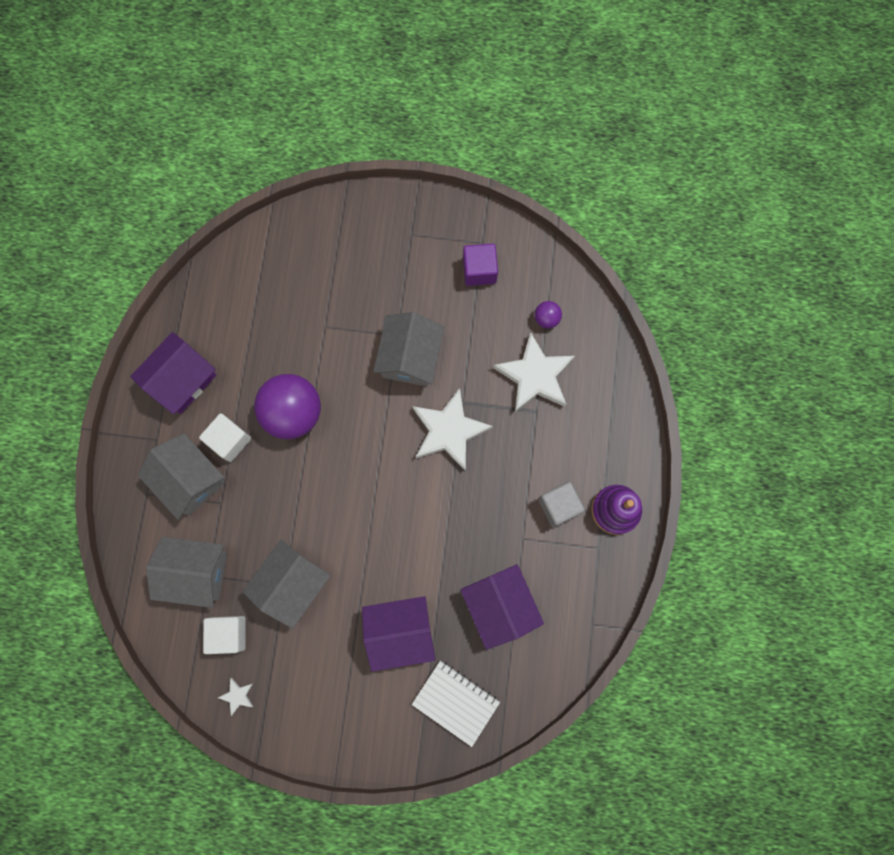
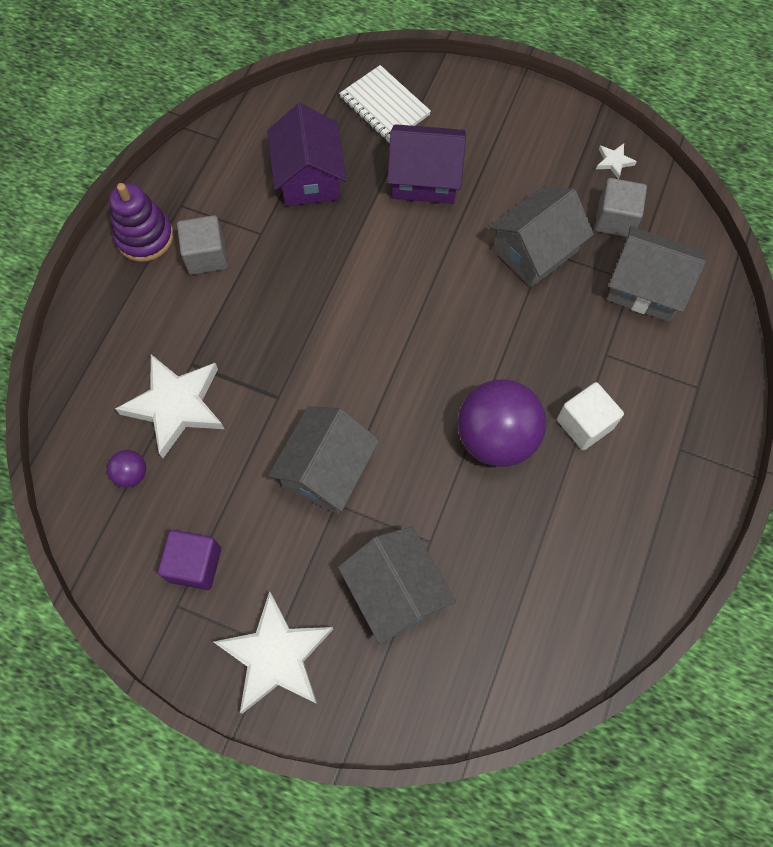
camera: 165 degrees left, 10 degrees down
(182, 380) = (638, 518): purple house -> none
(190, 480) = (641, 389): grey house -> grey house (396, 591)
(229, 633) = (615, 219): white cube -> grey cube
(449, 431) = (306, 367): white star -> white star (276, 656)

